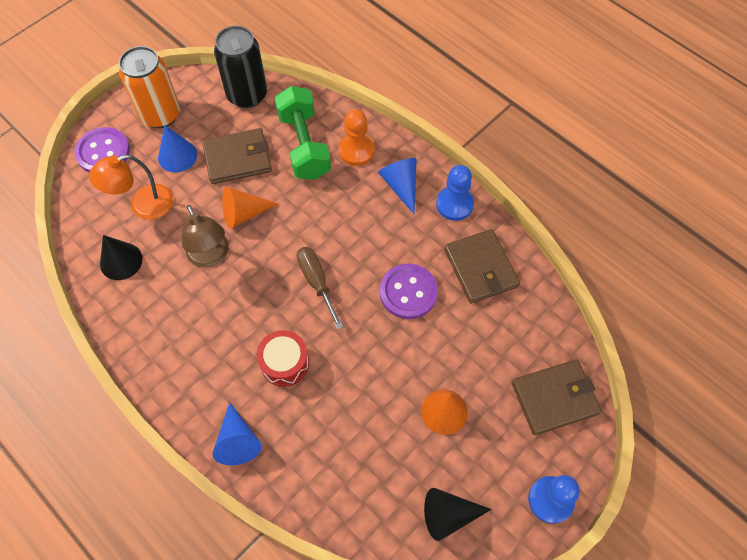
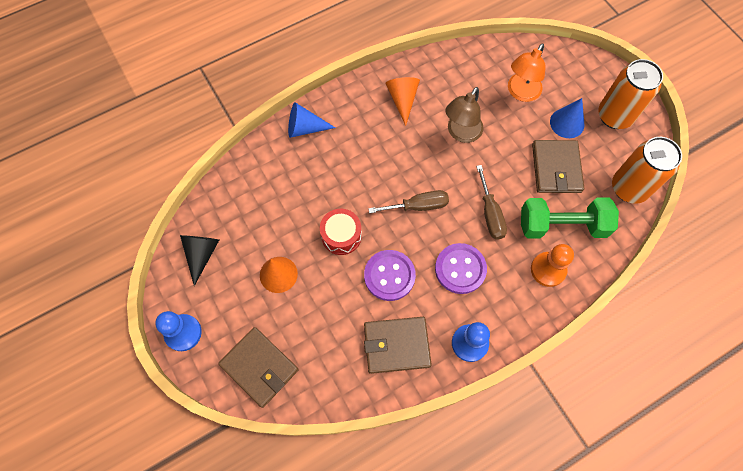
camera: 105 degrees right, 5 degrees up
(103, 152) = (580, 71): purple button -> purple button (460, 269)
(121, 261) = (472, 73): black cone -> none
(143, 205) = (520, 93): orange lamp -> orange lamp turned 135 degrees counterclockwise
(211, 256) = (461, 133): brown lamp -> brown lamp turned 45 degrees counterclockwise
(244, 214) = (497, 164): orange cone -> orange cone (402, 100)
(247, 95) = (629, 188): black can -> orange can
(285, 363) = (354, 169): red drum -> red drum (341, 236)
(307, 210) = (490, 213): none -> brown screwdriver
(401, 186) = (500, 299): blue cone -> none
(554, 398) = (259, 367): brown wallet -> brown wallet turned 45 degrees counterclockwise

